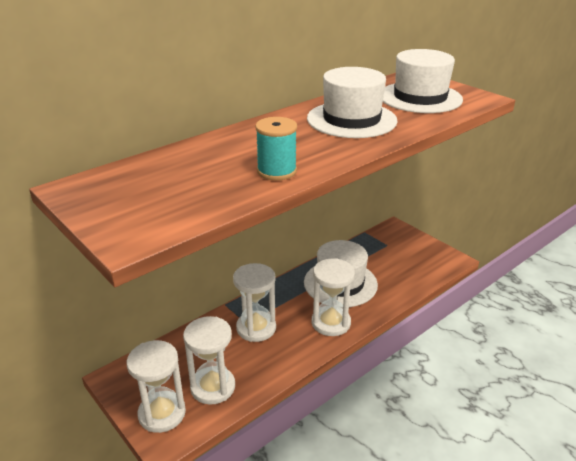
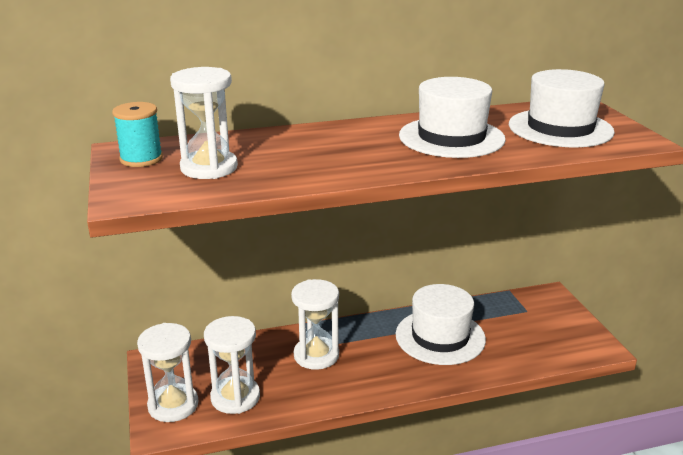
camera: 25 degrees right, 5 degrees down
(276, 171) = (316, 171): turquoise spool -> turquoise spool (141, 159)
(331, 323) = (400, 374): white hourglass -> white hourglass (209, 168)

